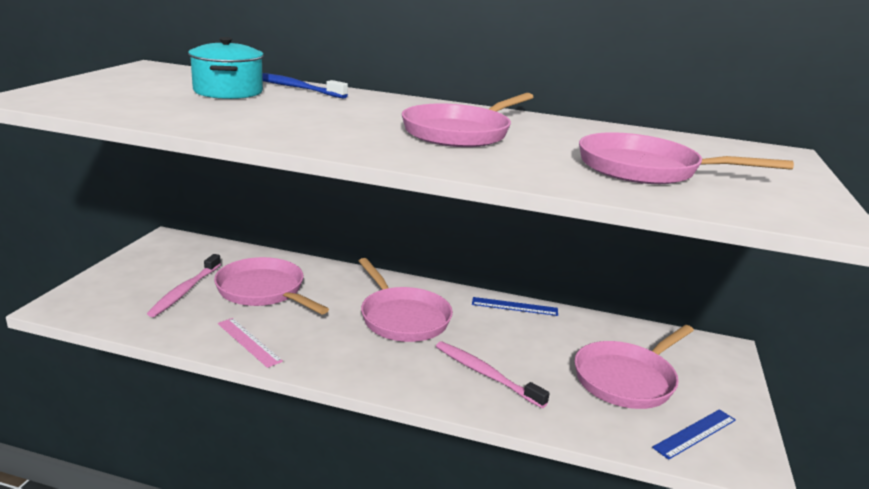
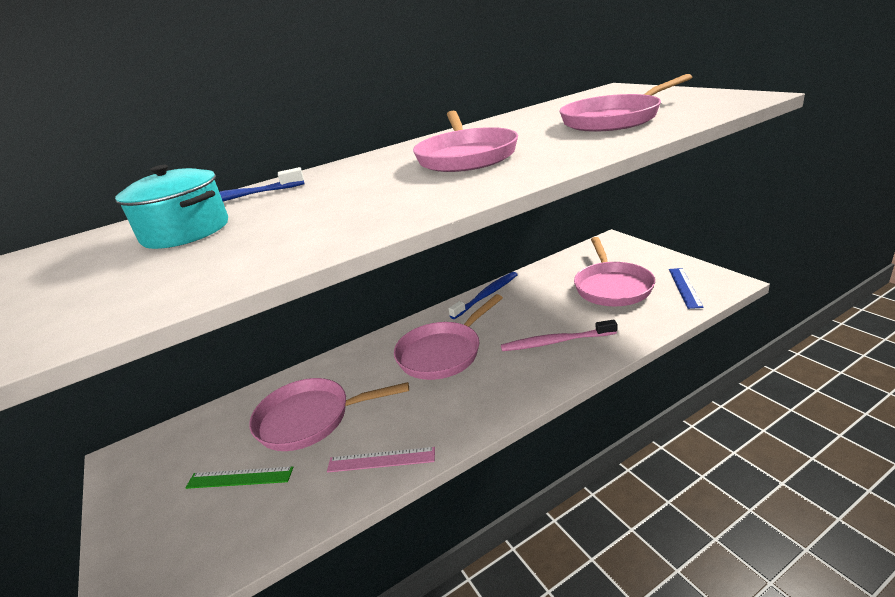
camera: 40 degrees left, 5 degrees up
(185, 291) = (239, 477): pink toothbrush -> green ruler
(402, 317) = (443, 353): pink pan -> pink pan turned 120 degrees clockwise
(514, 306) = (487, 295): blue ruler -> blue toothbrush

